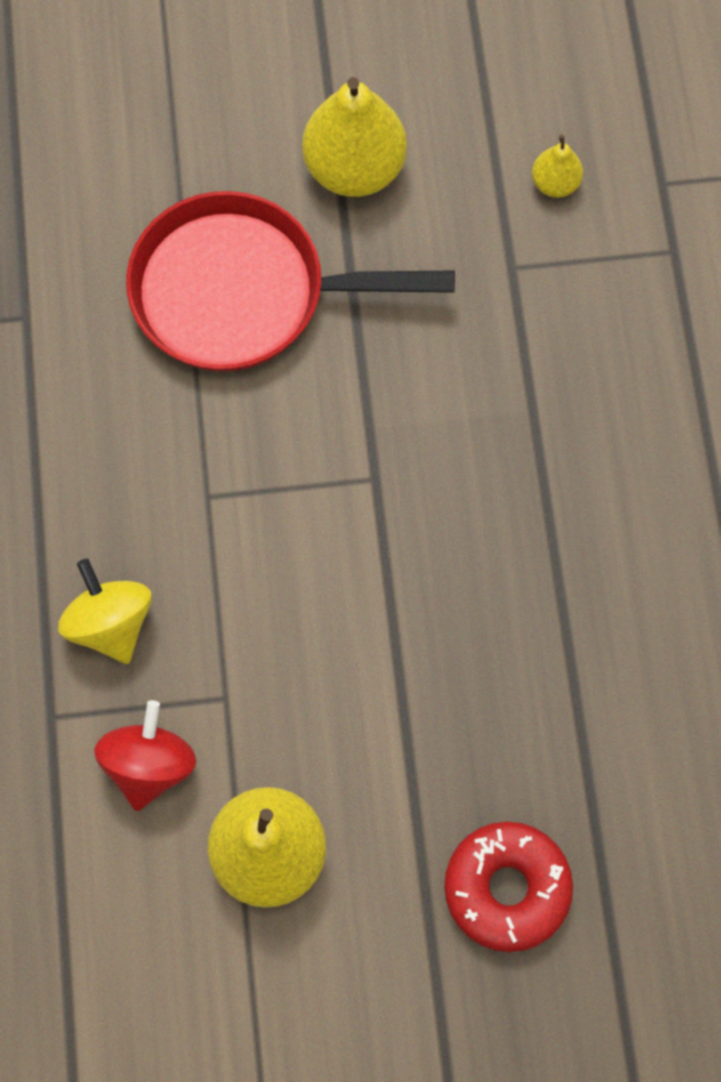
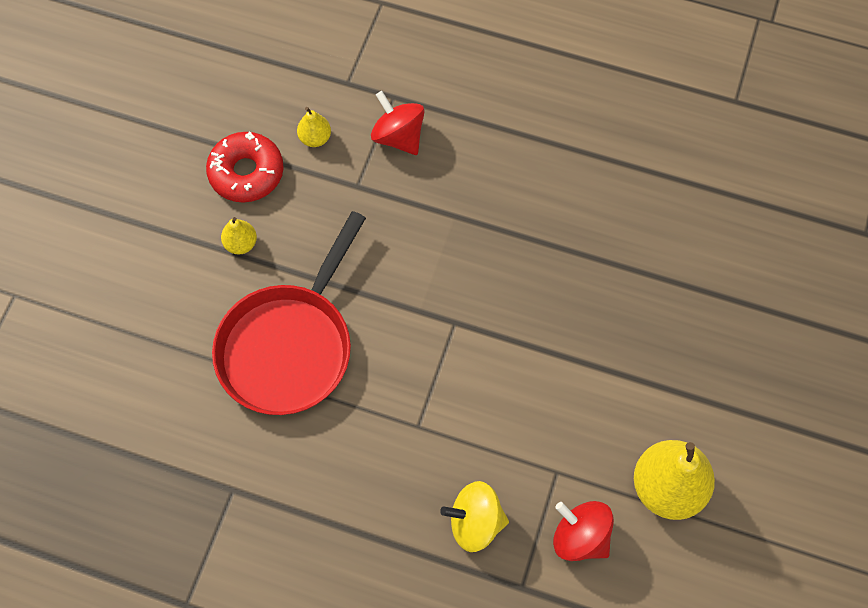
camera: 65 degrees left, 5 degrees down
(354, 168) = (241, 244): yellow pear -> yellow pear, size x0.49
(506, 888) = (742, 361): red donut -> red donut (246, 173)
(615, 285) = (398, 136): none -> red spinning top

